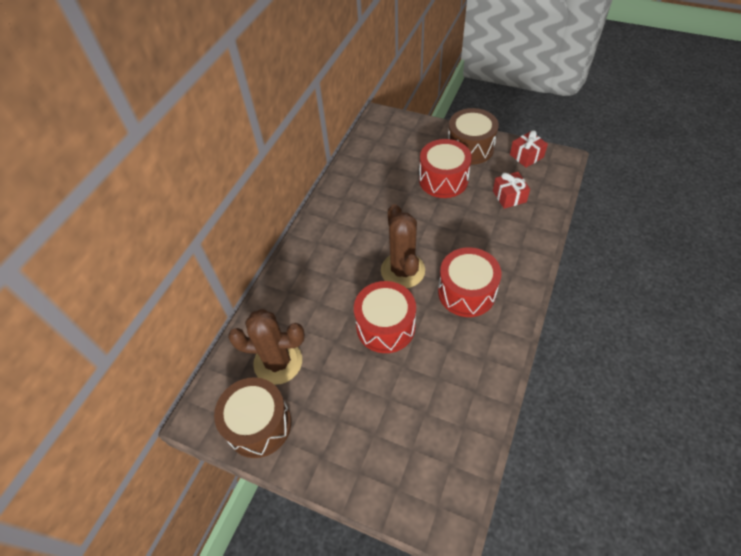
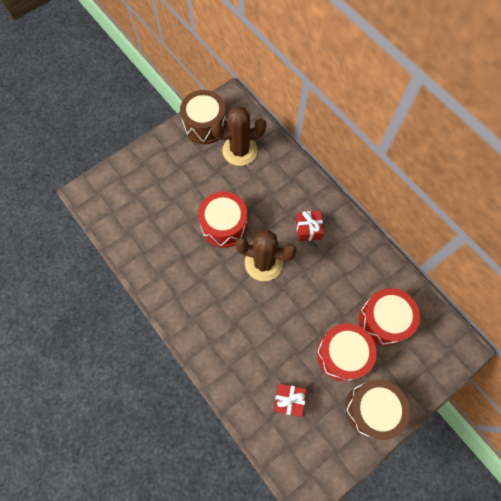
camera: 115 degrees right, 15 degrees up
(278, 362) = (240, 151): brown cactus -> brown cactus turned 45 degrees clockwise
(466, 292) = (216, 296): red drum -> red drum (383, 320)
(526, 156) = (330, 458): red gift -> red gift (308, 229)

